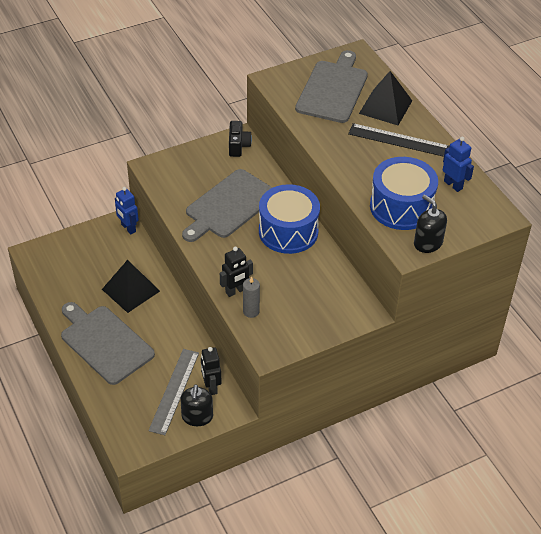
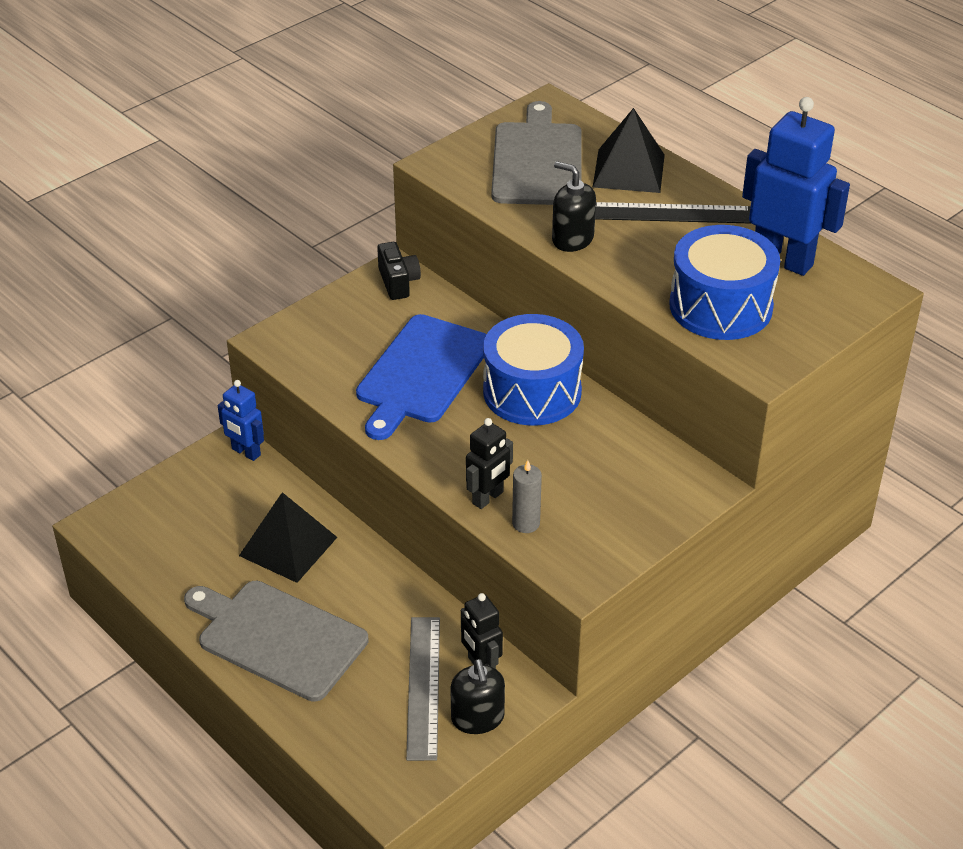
camera: 15 degrees left, 5 degrees down
(229, 206) = (421, 373): grey cutting board -> blue cutting board
(428, 243) = (785, 350): black soap dispenser -> black soap dispenser (572, 239)
(453, 185) = (783, 260): blue robot -> blue robot, size x1.85

